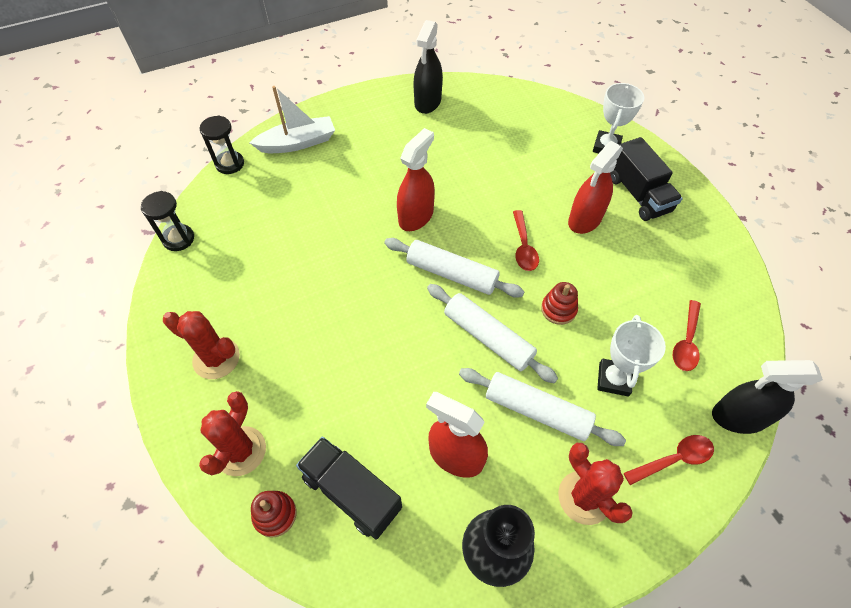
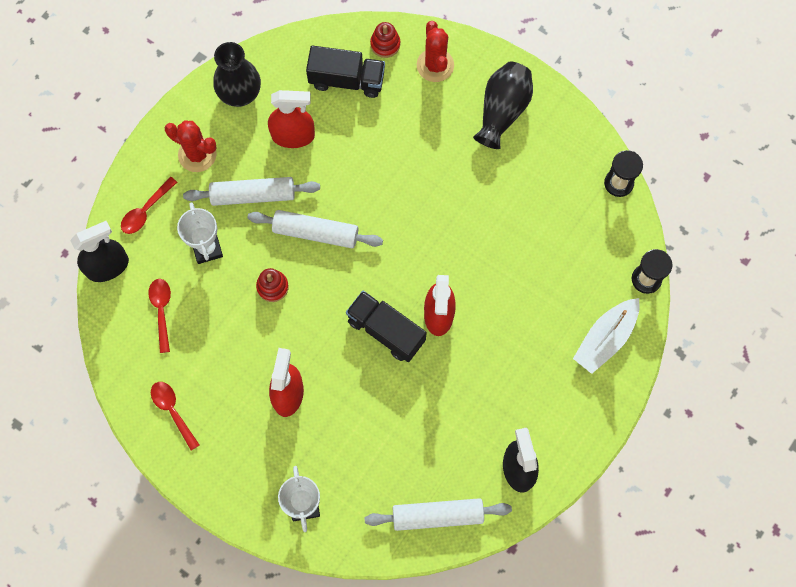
camera: 150 degrees right, 15 degrees up
(216, 358) = (502, 111): red cactus -> black vase
(451, 274) = (374, 273): white rolling pin -> white rolling pin (437, 515)
(523, 247) = (328, 333): red spoon -> red spoon (173, 411)
(638, 194) = (250, 454): black truck -> black truck (386, 331)

